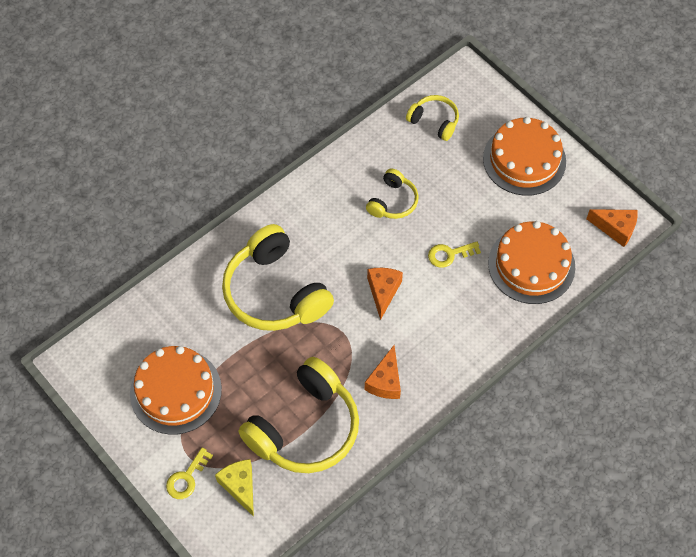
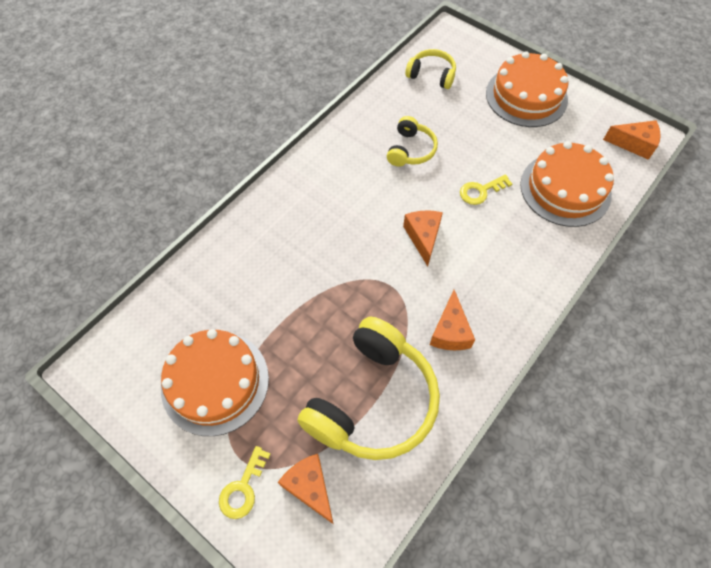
camera: 10 degrees left, 0 degrees up
(240, 486) = (310, 487): yellow cheese -> orange cheese
(275, 292) = (309, 255): yellow headphones -> none

